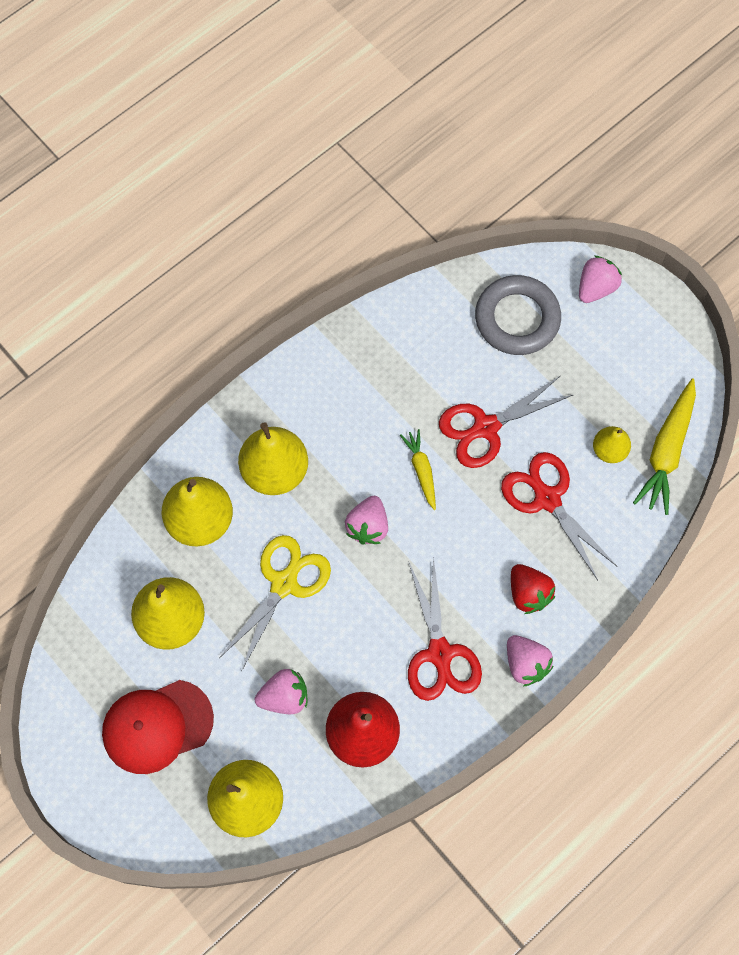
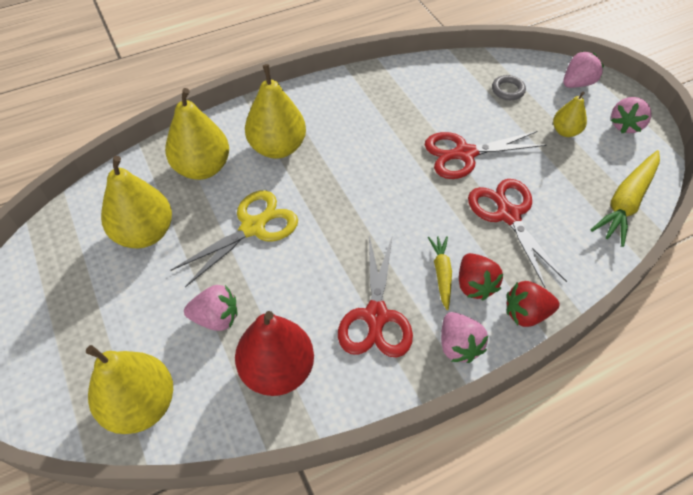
camera: 15 degrees right, 15 degrees down
(157, 726) = (90, 314): red cap -> none
(368, 526) = (341, 201): pink strawberry -> pink strawberry (625, 125)
(421, 470) = (401, 172): yellow carrot -> yellow carrot (441, 273)
(517, 319) = (508, 90): grey ring -> grey ring, size x0.47
(583, 612) = (526, 313): none -> red strawberry
(609, 450) = (572, 191): yellow pear -> yellow pear (565, 131)

